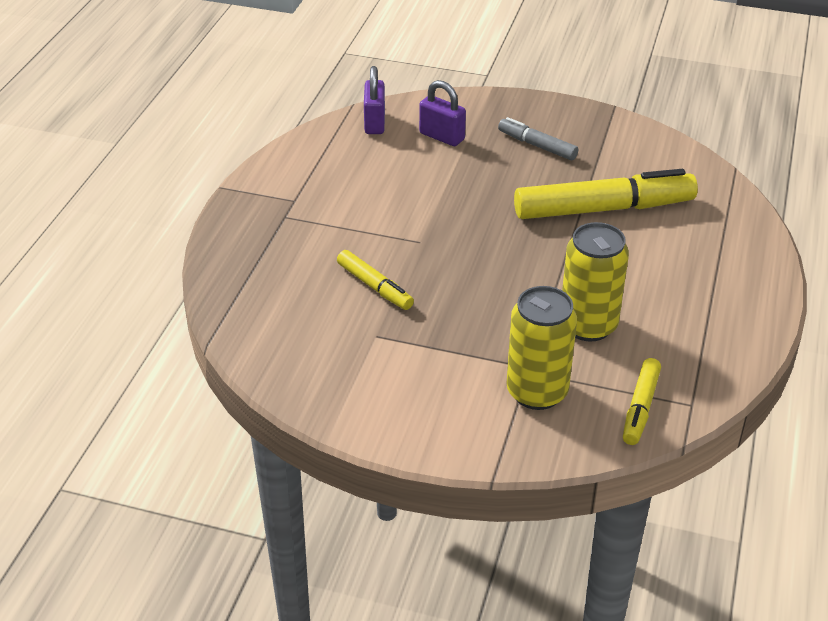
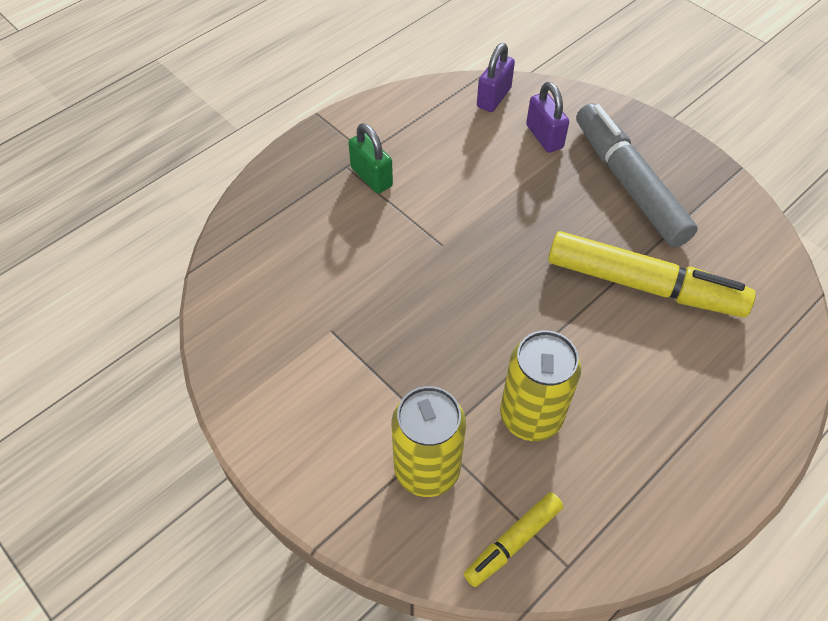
camera: 30 degrees right, 15 degrees up
(315, 216) = (371, 177): none -> green padlock
(374, 287) = (367, 276): yellow marker -> none
(537, 145) = (629, 183): grey marker -> grey marker, size x1.95

